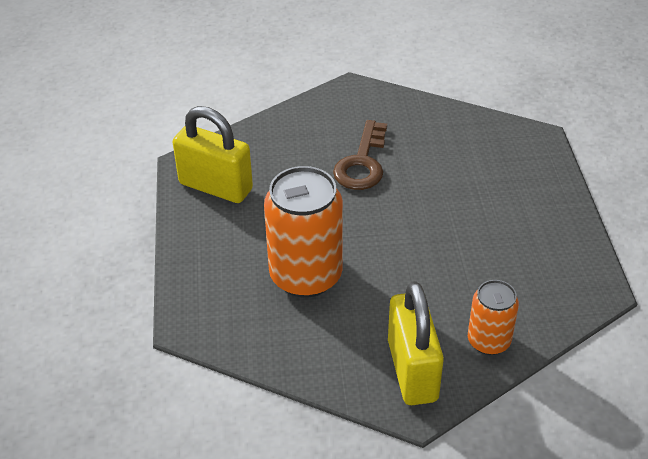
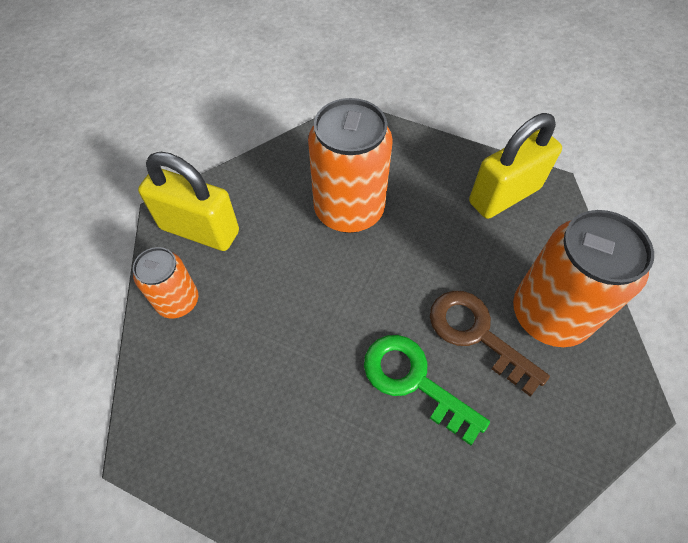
camera: 120 degrees right, 15 degrees up
(316, 134) = (549, 314): none -> orange can
(424, 180) = (414, 381): none -> green key

